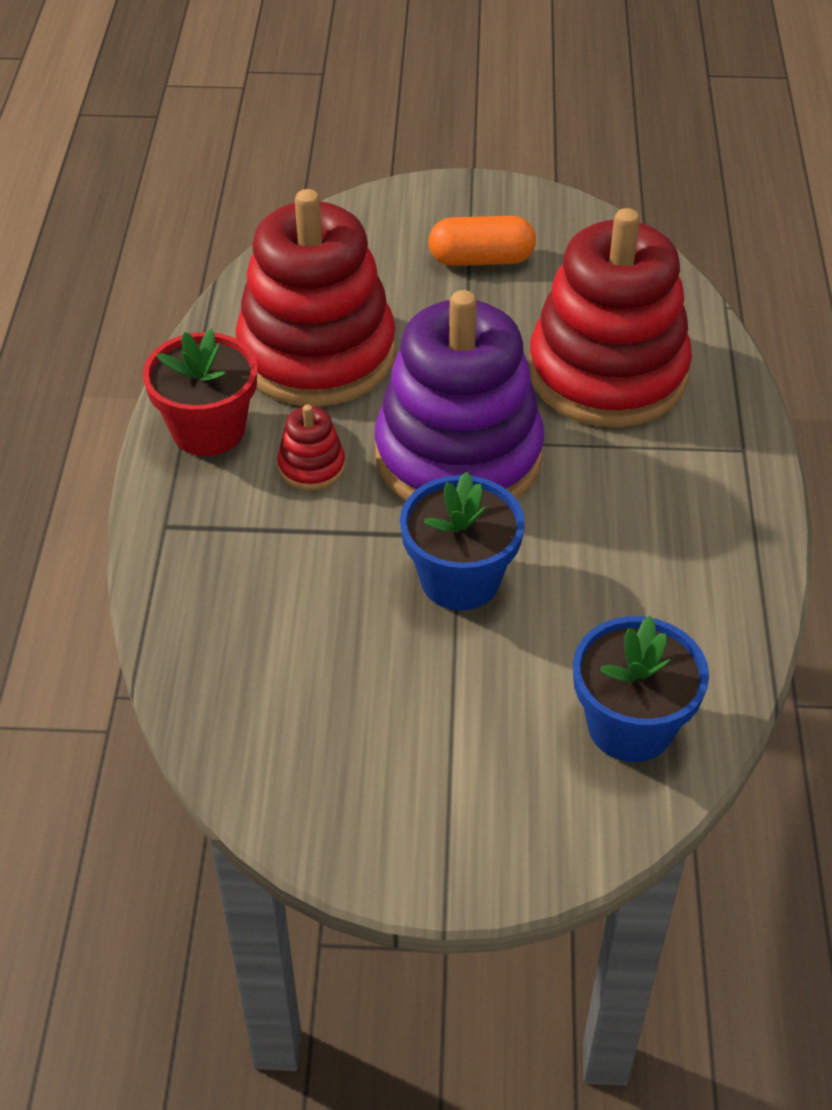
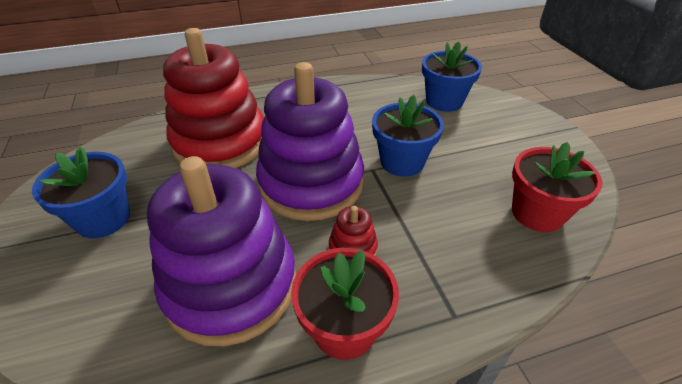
camera: 110 degrees left, 5 degrees down
(260, 699) = (537, 213): none -> red flower pot
(317, 354) = (231, 285): red stacking toy -> purple stacking toy
(481, 259) = (103, 219): orange capsule -> blue flower pot

